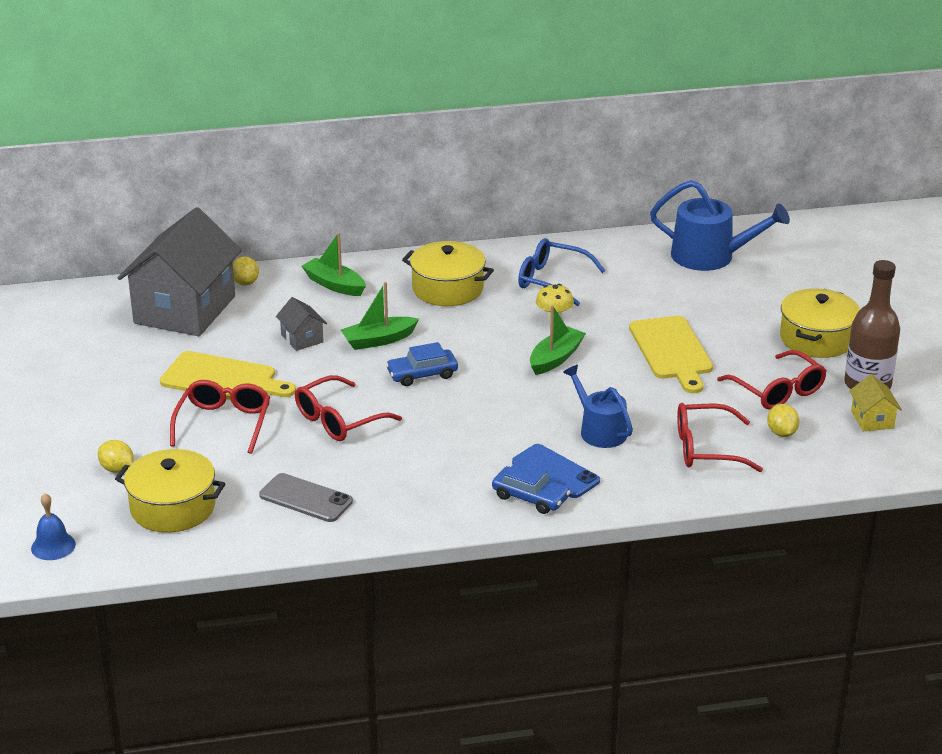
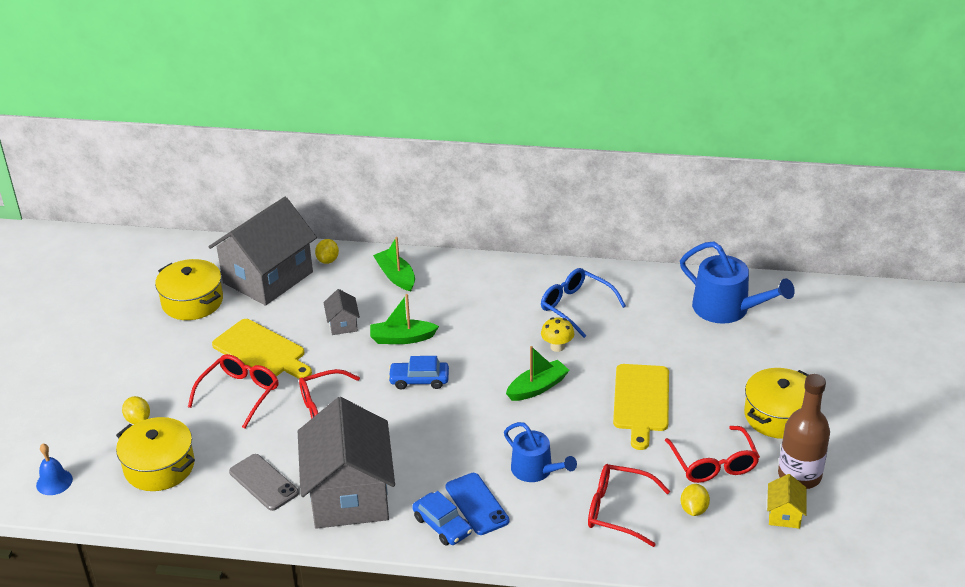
camera: 20 degrees right, 5 degrees up
(411, 490) = (349, 494): none -> grey house
(447, 289) = (484, 298): yellow pot -> yellow pot (192, 301)
(599, 430) = (536, 470): blue watering can -> blue watering can turned 150 degrees clockwise

